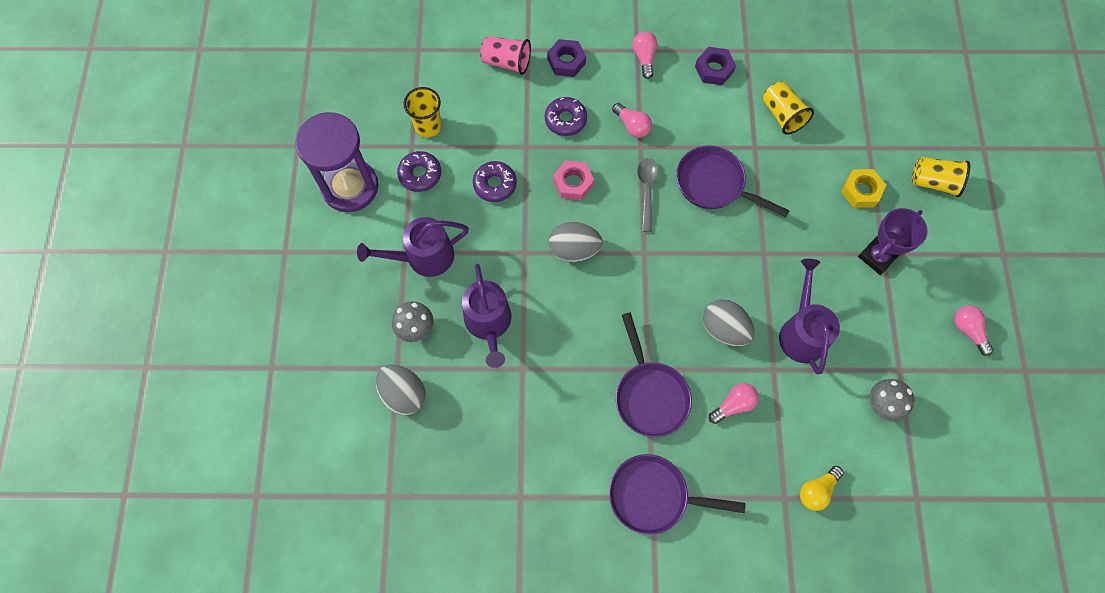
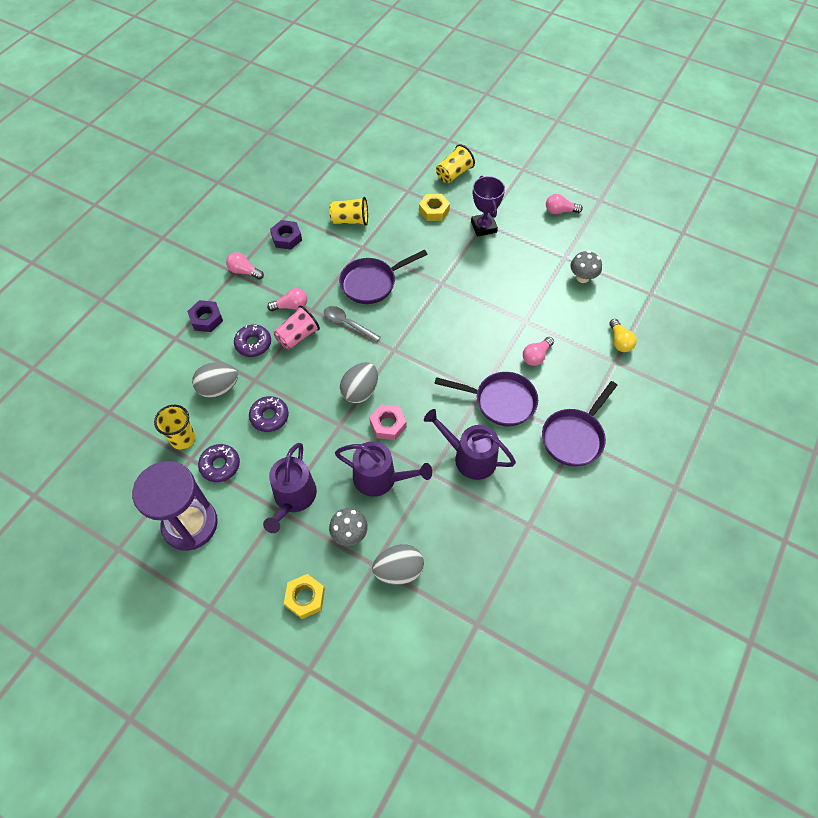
camera: 60 degrees left, 10 degrees down
(334, 326) = (305, 598): none -> yellow nut
(506, 62) = (174, 357): pink cup -> pink cup (297, 336)
(573, 183) = (307, 365): pink nut -> pink nut (388, 425)
(724, 329) = (480, 333): grey egg -> grey egg (218, 388)
(733, 405) = (536, 356): pink light bulb -> pink light bulb turned 135 degrees counterclockwise
(802, 332) = (509, 292): purple watering can -> purple watering can (470, 457)

